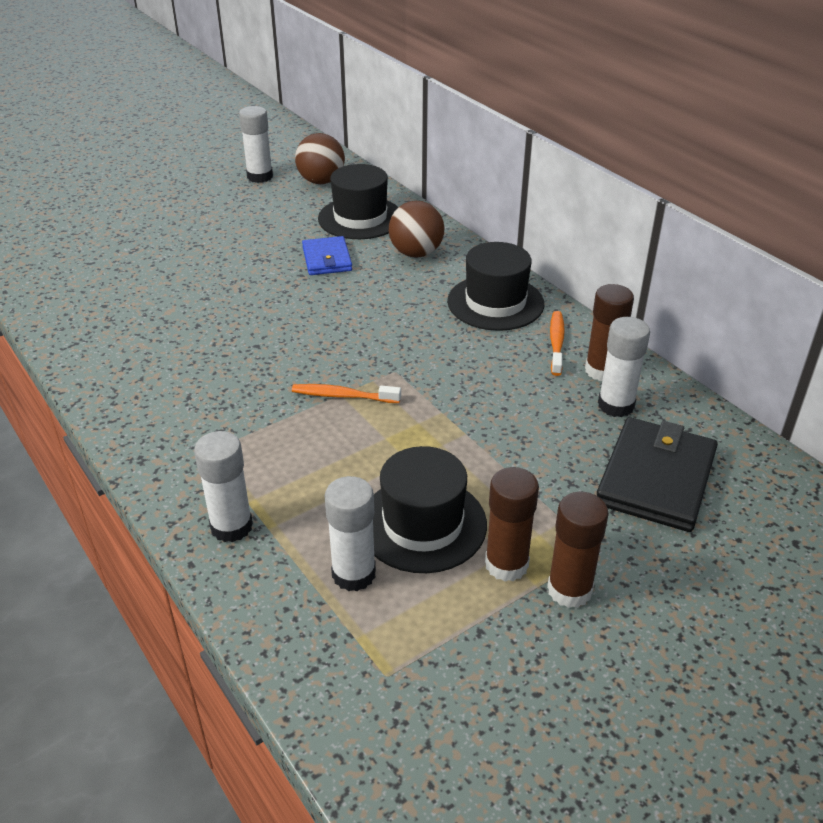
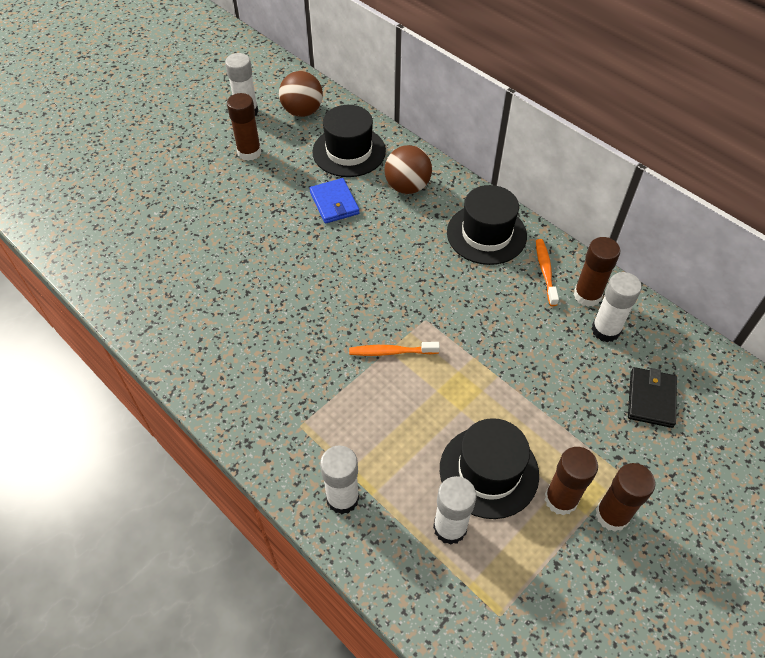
camera: 10 degrees left, 15 degrees up
(249, 209) = (249, 152): none -> brown glue stick
(656, 478) = (651, 398): black wallet -> black wallet, size x0.61

